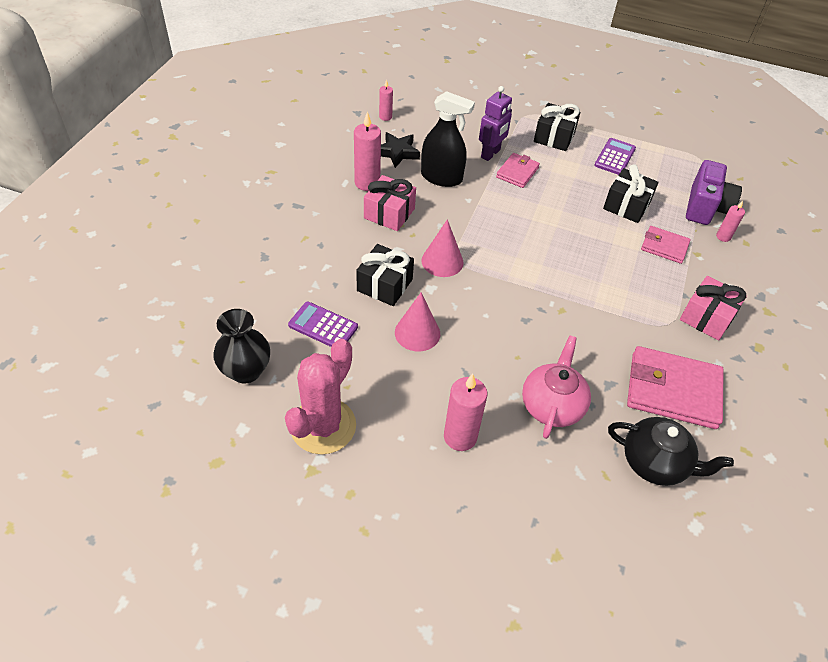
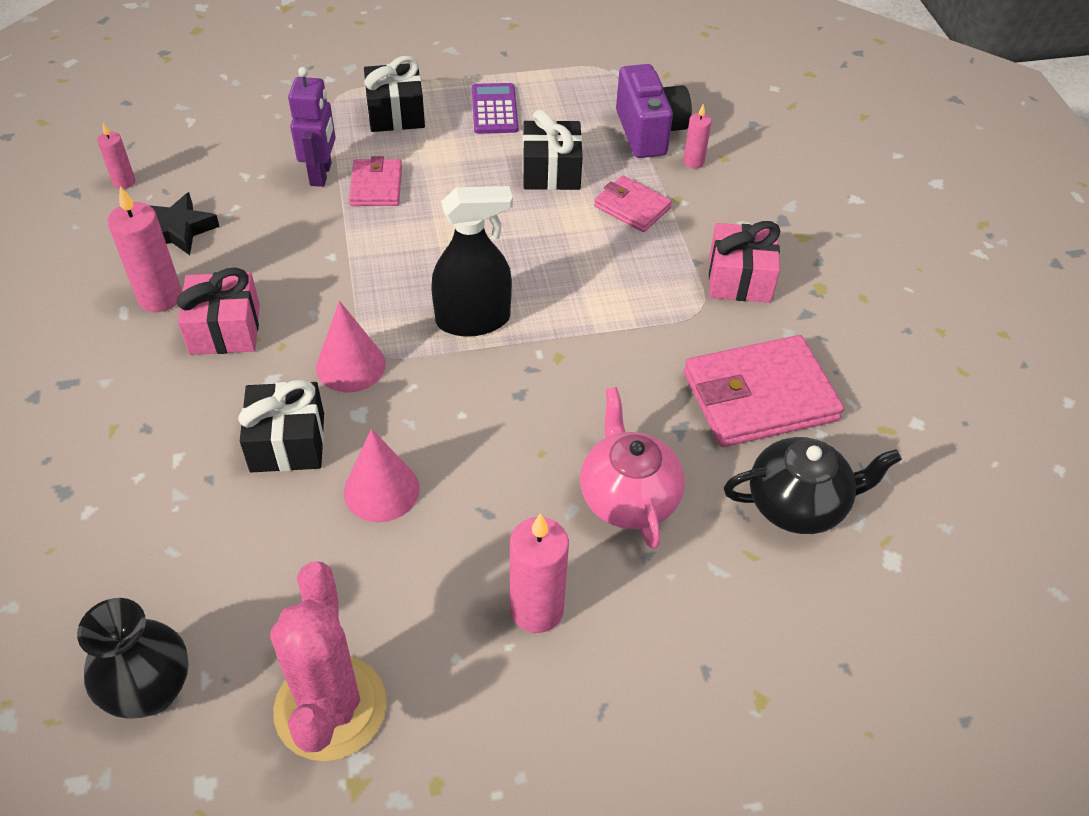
camera: 30 degrees left, 0 degrees up
(323, 326) = (232, 554): purple calculator -> none
(441, 177) = (271, 240): black spray bottle -> black spray bottle (473, 320)
(664, 247) = (632, 207): pink wallet -> pink wallet turned 45 degrees clockwise

